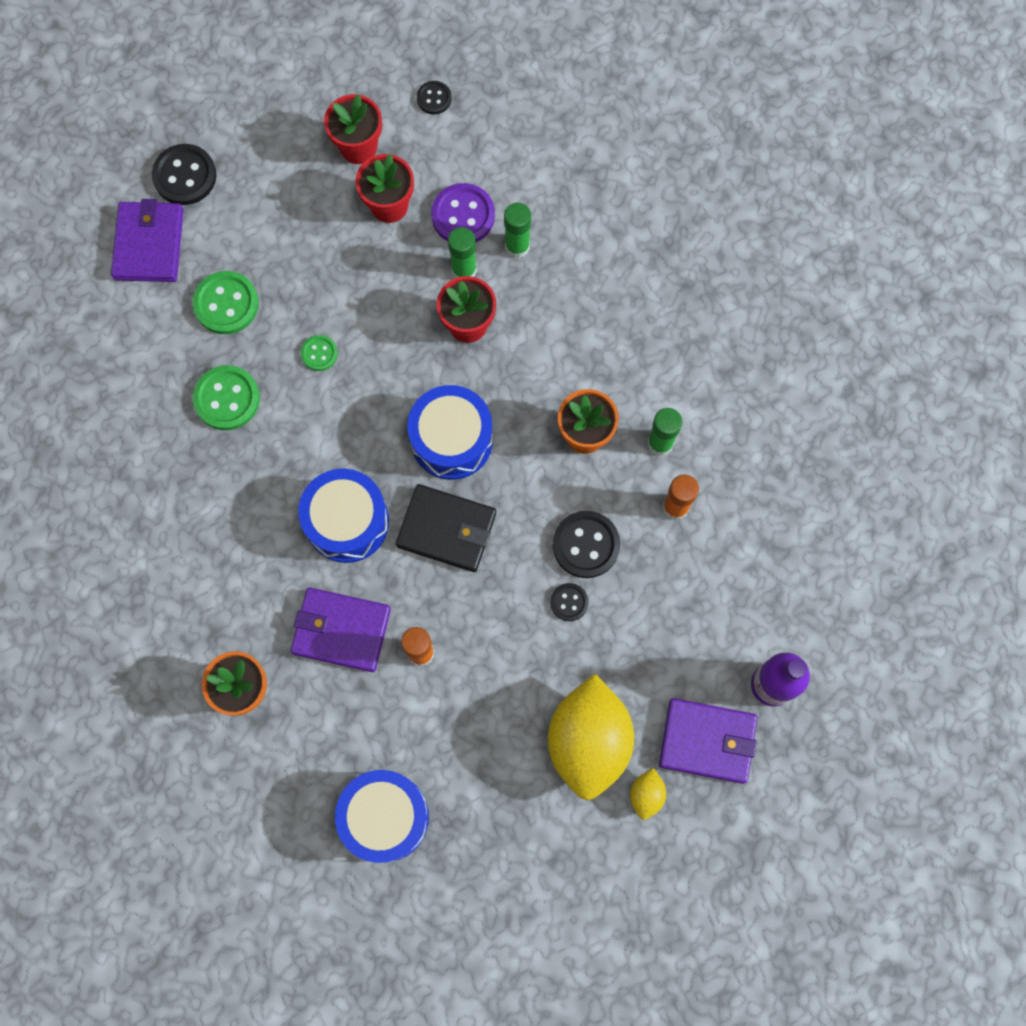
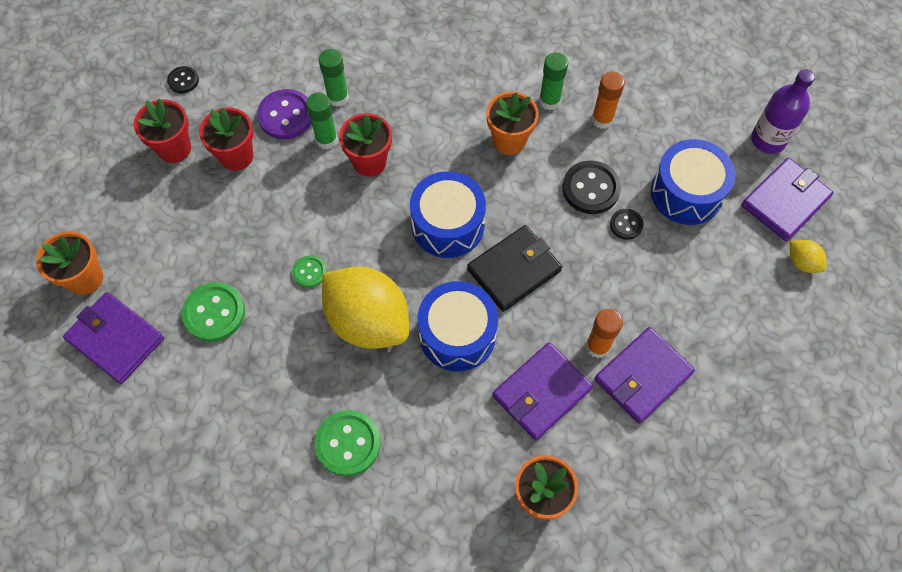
camera: 55 degrees left, 10 degrees down
(185, 176) = (85, 278): black button -> orange flower pot
(227, 399) = (291, 360): green button -> green button (348, 443)
(385, 817) = (713, 453): blue drum -> blue drum (686, 193)
(418, 711) = (642, 376): none -> purple wallet
(588, 741) = (739, 275): yellow lemon -> yellow lemon (368, 321)

